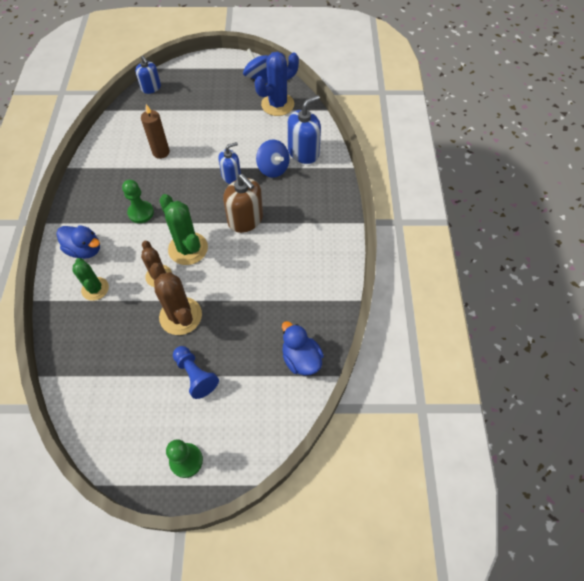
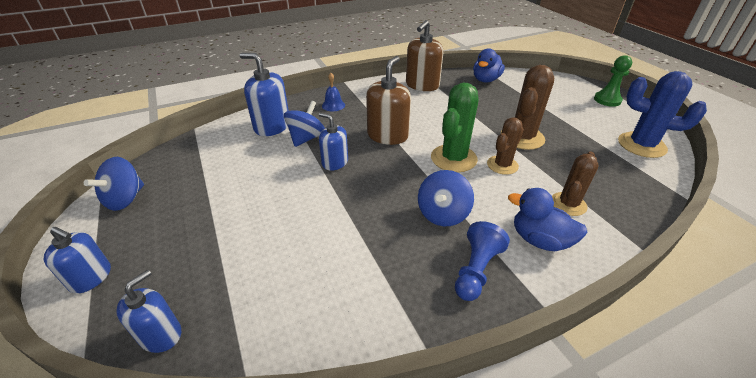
camera: 115 degrees left, 20 degrees down
(85, 250) = (539, 240): blue duck -> blue duck turned 60 degrees counterclockwise
(95, 289) = (568, 204): green cactus -> brown cactus
(141, 213) = (442, 214): green pawn -> blue spinning top
(161, 152) = (328, 241): brown candle -> none
(195, 375) = (554, 114): blue pawn -> blue pawn (476, 270)
(202, 67) = (91, 277): none -> blue soap dispenser
(277, 104) = (190, 164): blue cactus -> blue cactus (641, 145)
(317, 200) = (333, 105): none -> blue bell
(320, 287) = (422, 85): none -> brown soap dispenser

